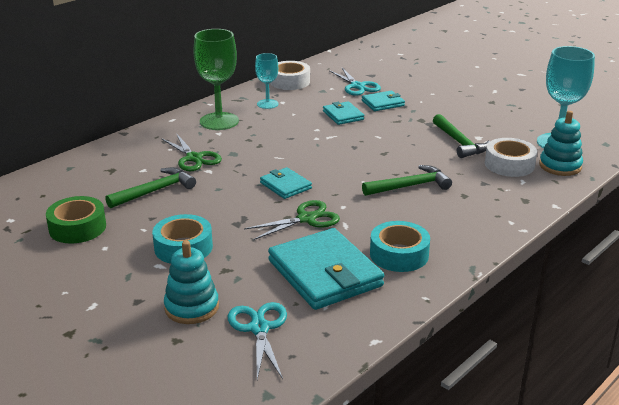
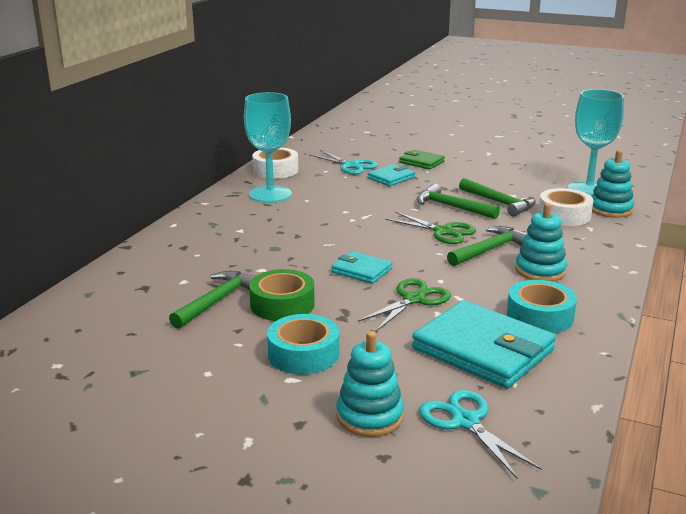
camera: 20 degrees left, 5 degrees down
(77, 228) = (154, 357): green tape -> green tape (282, 304)
(194, 158) = (234, 259): green scissors -> green scissors (443, 231)
(219, 121) = (230, 218): green goblet -> none
(267, 104) = (270, 194): turquoise goblet -> turquoise goblet, size x1.72
(343, 115) = (361, 194): turquoise wallet -> none
(412, 140) = (451, 207): none -> green hammer
(423, 91) = (421, 162): none -> green wallet
(437, 213) = (540, 271): none -> turquoise stacking toy

